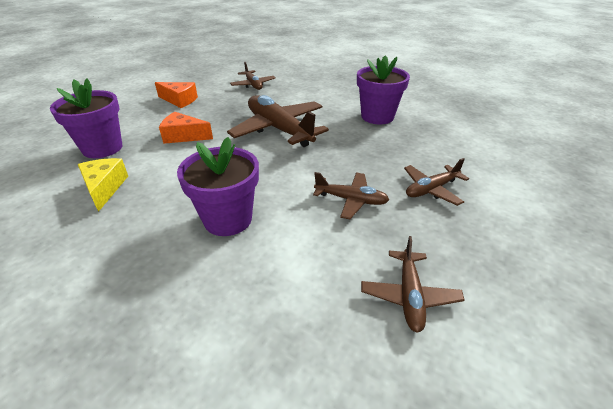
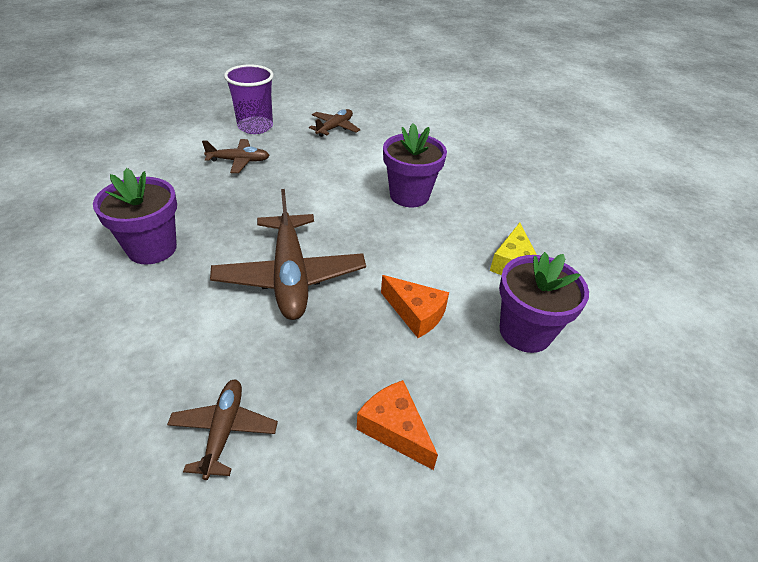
camera: 155 degrees left, 5 degrees up
(351, 200) = (307, 176): brown plane -> none
(496, 243) = (255, 127): none -> purple cup

